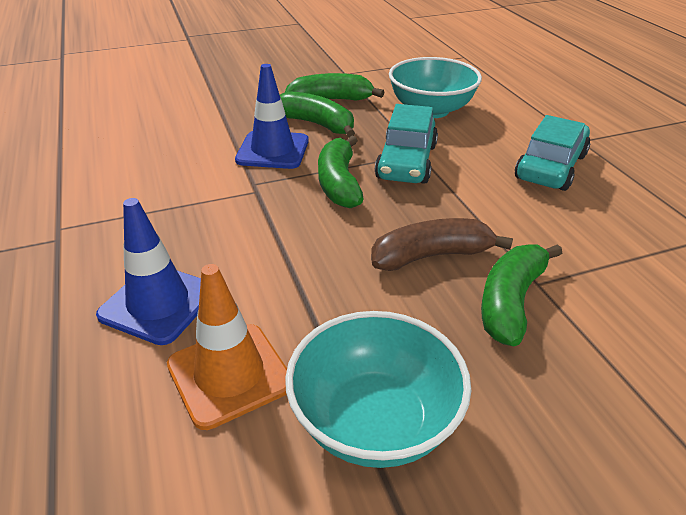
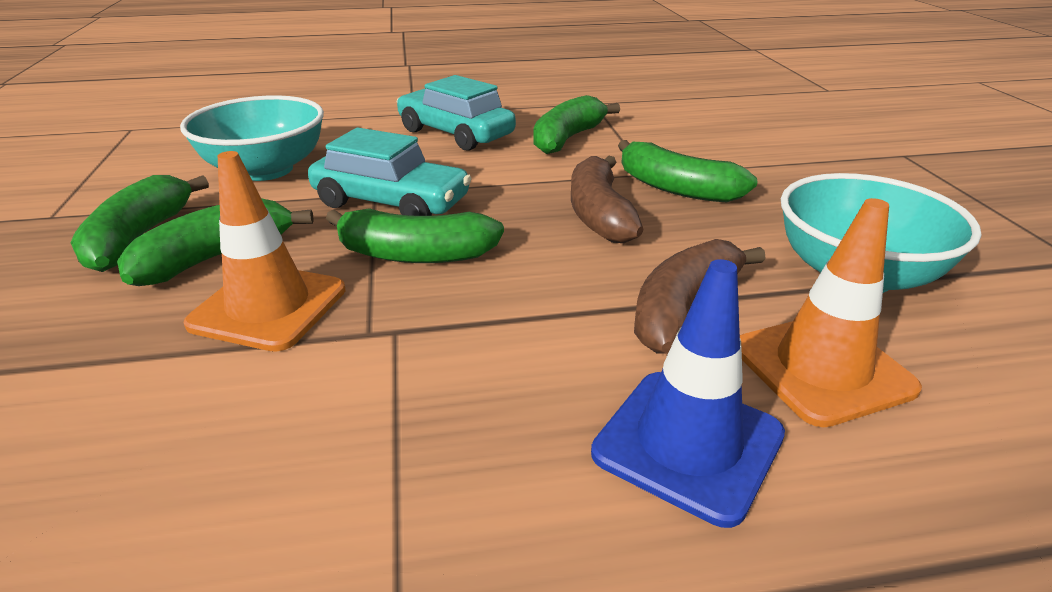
camera: 80 degrees left, 5 degrees down
(273, 150) = (268, 307): blue traffic cone -> orange traffic cone
(295, 304) = (684, 310): none -> brown banana
(589, 227) = (567, 138): none -> green banana

